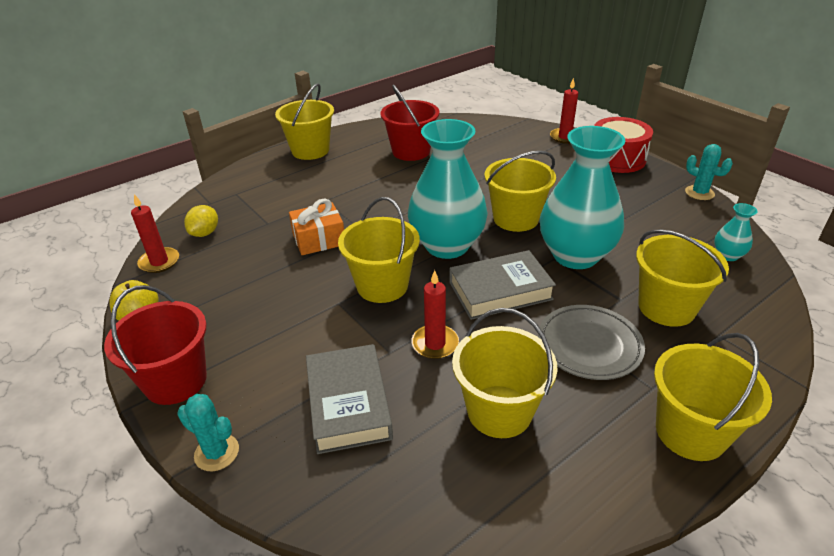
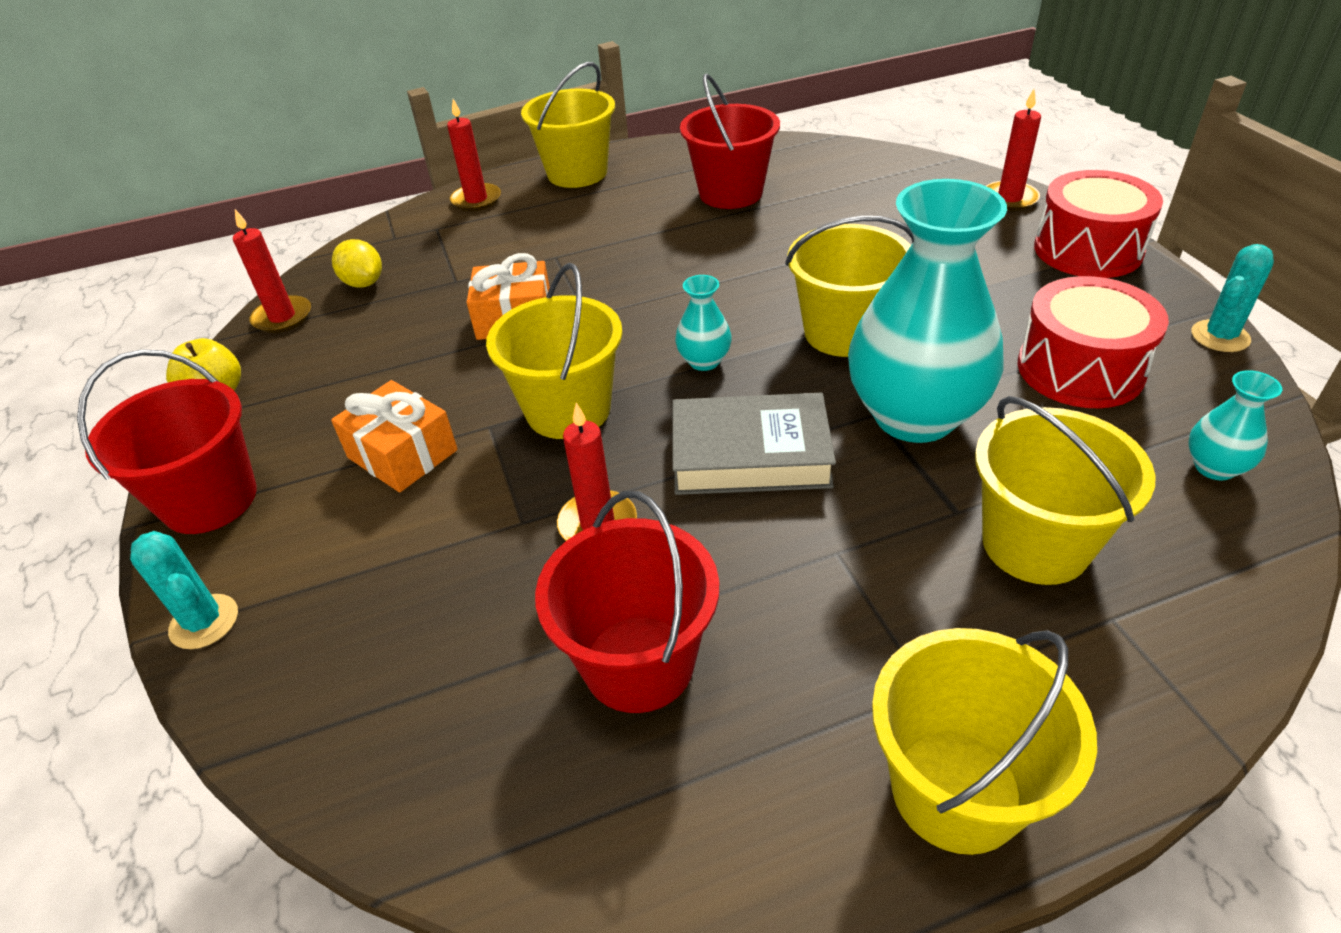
camera: 20 degrees right, 5 degrees up
(205, 233) = (363, 283): yellow lemon -> yellow lemon turned 75 degrees counterclockwise
(253, 173) = (476, 200): none -> red candle
(292, 329) = (402, 454): none -> orange gift
(348, 403) = (418, 591): grey book -> none
(447, 245) = (704, 361): turquoise vase -> turquoise vase, size x0.42
(499, 411) = (638, 663): yellow bucket -> red bucket
(589, 346) = (852, 584): grey plate -> none
(643, 219) = (1080, 369): none -> red drum
(699, 193) = (1220, 336): turquoise cactus -> turquoise cactus turned 75 degrees clockwise

